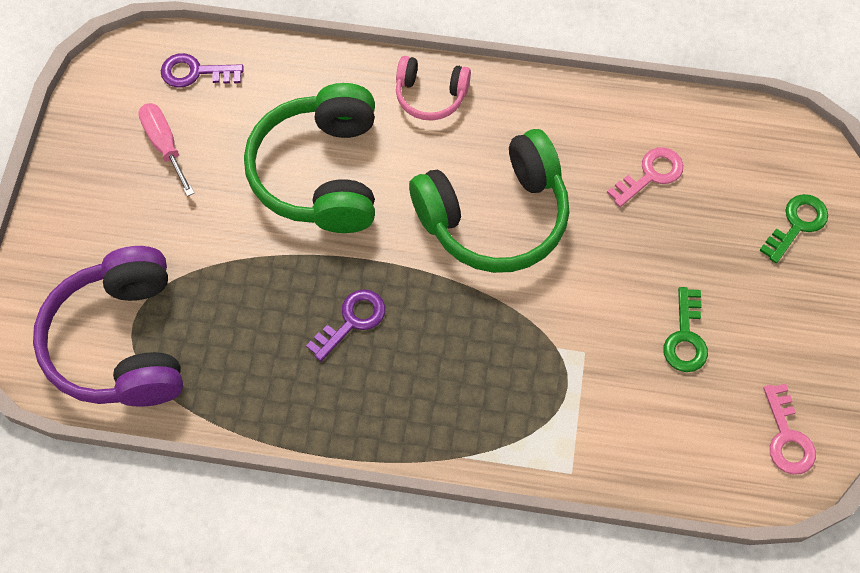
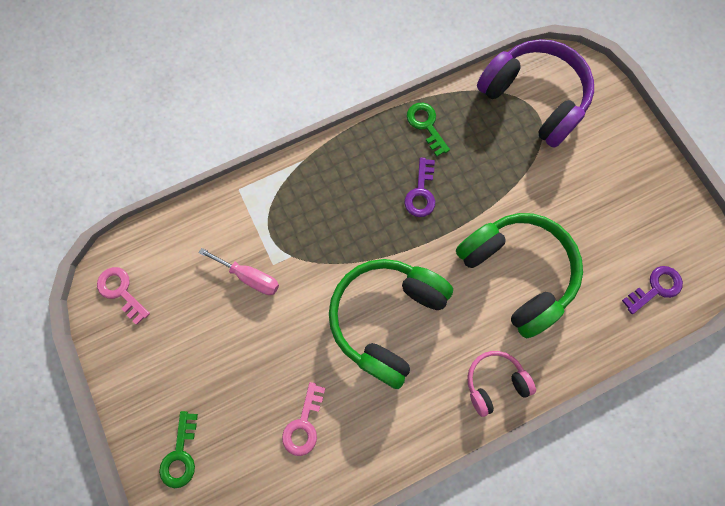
camera: 145 degrees right, 10 degrees up
(165, 145) = (623, 225): pink screwdriver -> pink screwdriver (250, 277)
(685, 337) = (216, 315): green key -> green key (426, 125)

